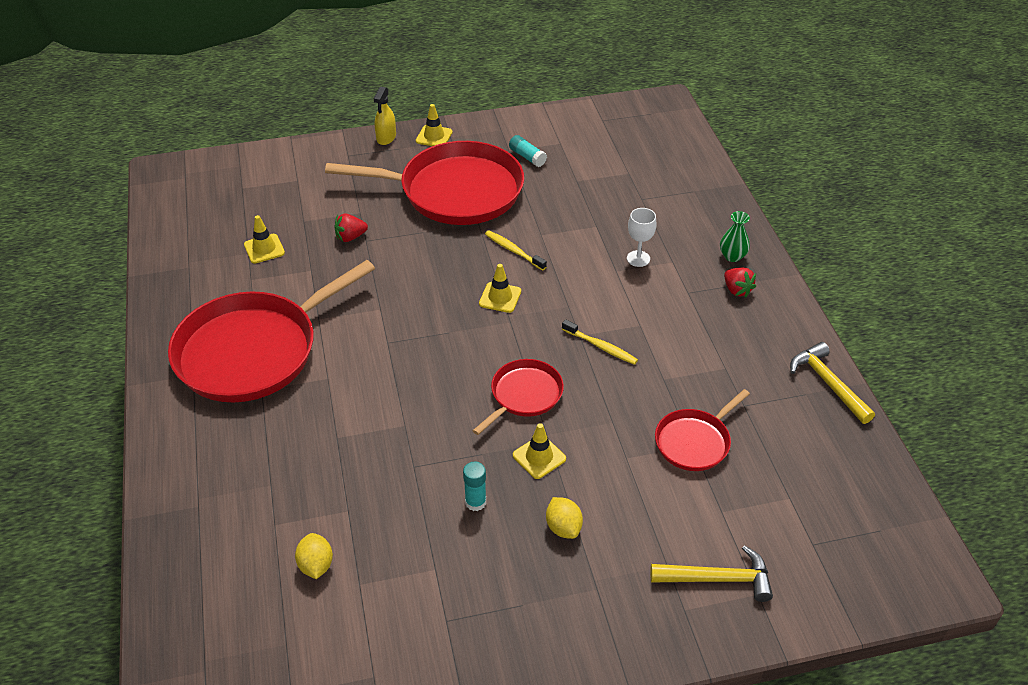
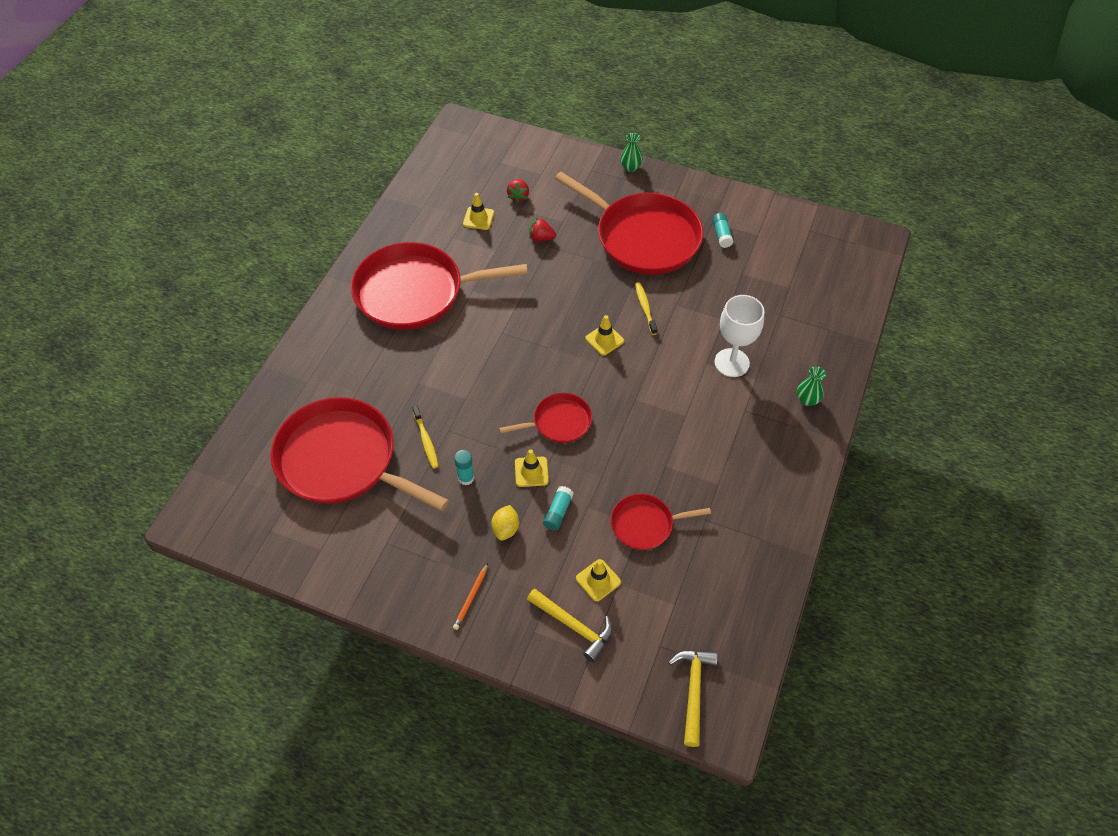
camera: 35 degrees right, 10 degrees up
(316, 565) = (342, 460): yellow lemon -> red pan
(386, 137) = (630, 167): yellow spray bottle -> green vase
(434, 136) = (666, 183): yellow traffic cone -> yellow traffic cone (598, 580)
(590, 618) = (471, 598): none -> orange pencil
(601, 346) = (642, 416): yellow toothbrush -> yellow toothbrush (426, 440)
(601, 480) = (558, 512): none -> turquoise glue stick
(638, 258) = (731, 363): white goblet -> white goblet, size x1.70
(737, 290) = (784, 429): red strawberry -> red strawberry (518, 196)
(827, 383) = (785, 540): yellow hammer -> yellow hammer (693, 690)

